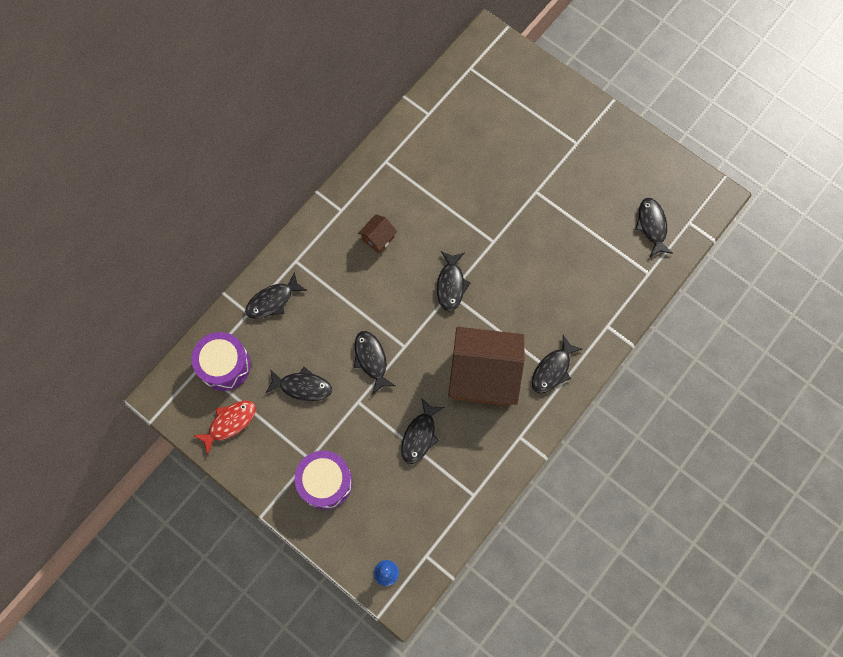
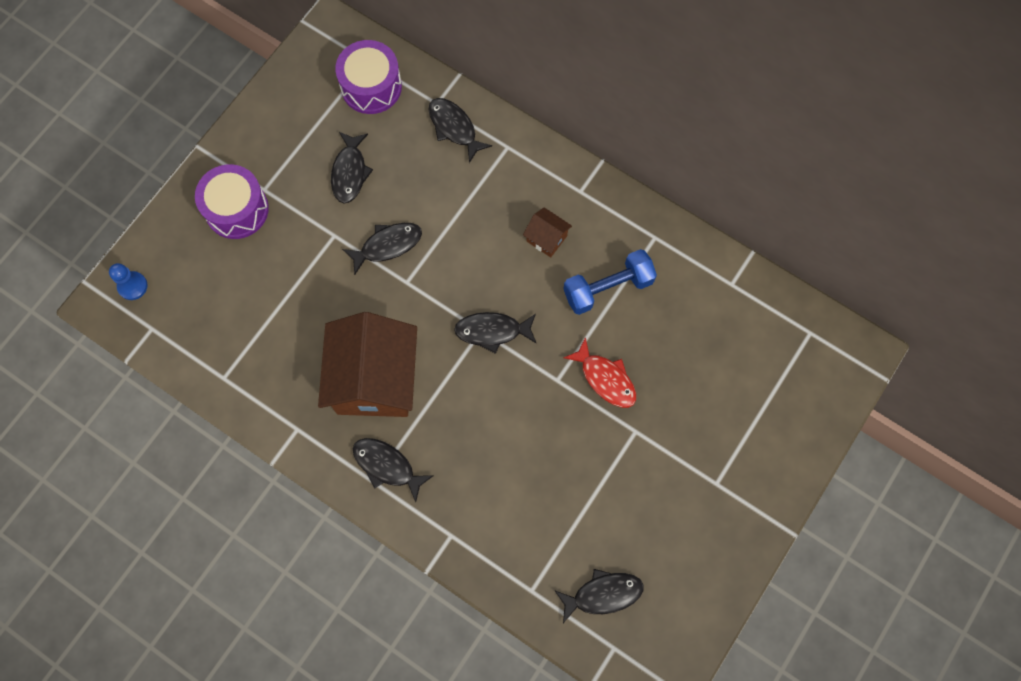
camera: 85 degrees right, 0 degrees up
(229, 423) = (303, 101): red fish -> red fish (605, 379)
(420, 436) = (295, 309): black fish -> none
(423, 199) = (608, 288): none -> blue dumbbell

